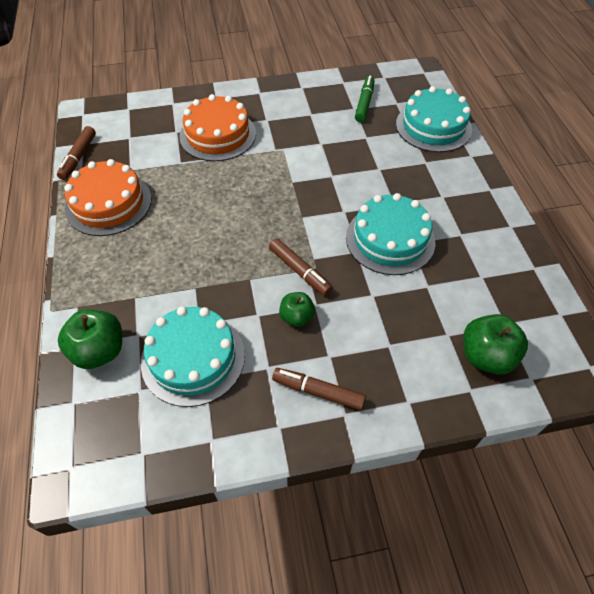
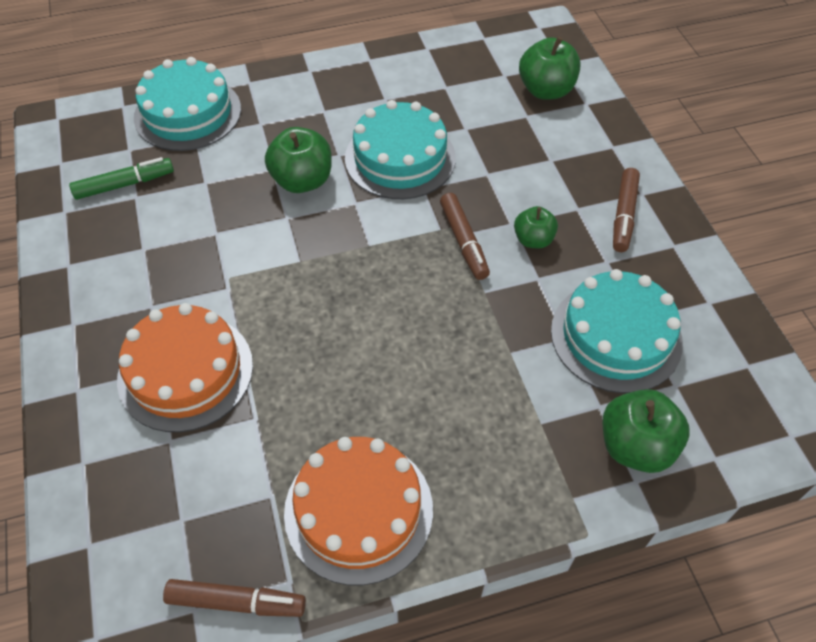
camera: 95 degrees left, 0 degrees up
(299, 271) = (463, 241): brown marker -> brown marker turned 120 degrees clockwise
(364, 103) = (125, 184): green marker -> green marker turned 150 degrees clockwise
(366, 183) = (302, 181): none -> green apple

